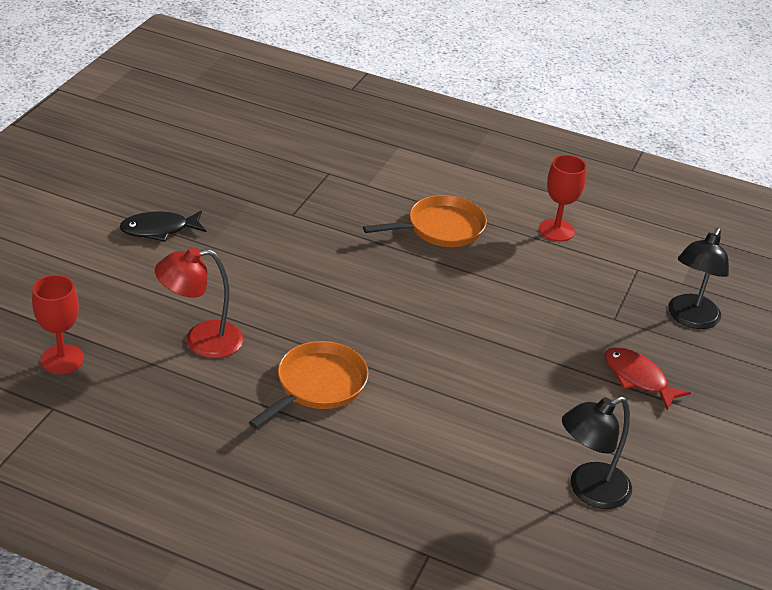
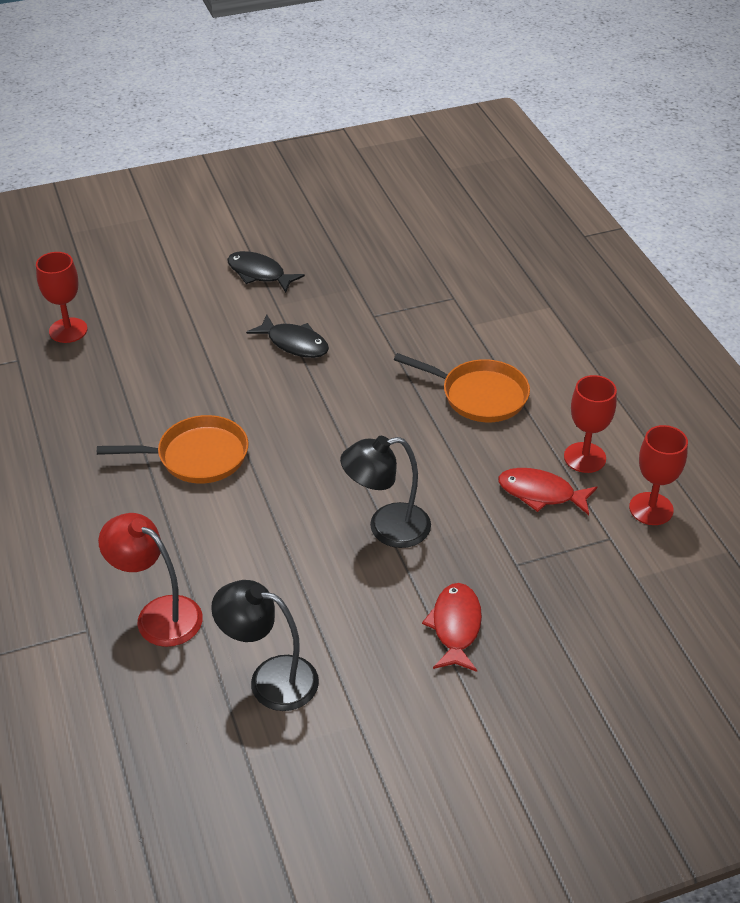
camera: 50 degrees right, 5 degrees up
(201, 341) = (168, 373): red lamp -> red lamp (158, 614)
(265, 265) = (294, 343): none -> black fish
(565, 267) = (541, 493): none -> red fish
(632, 238) = (651, 509): none -> red goblet
(690, 319) = (591, 613): black lamp -> black lamp (386, 528)

